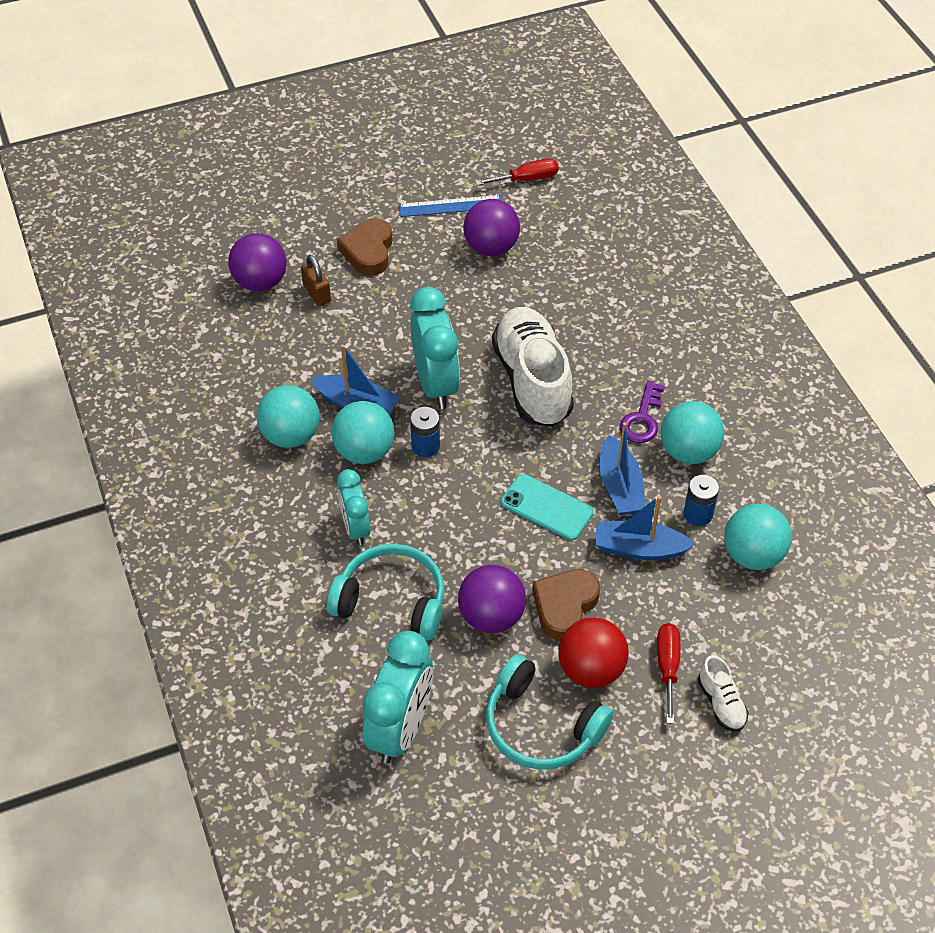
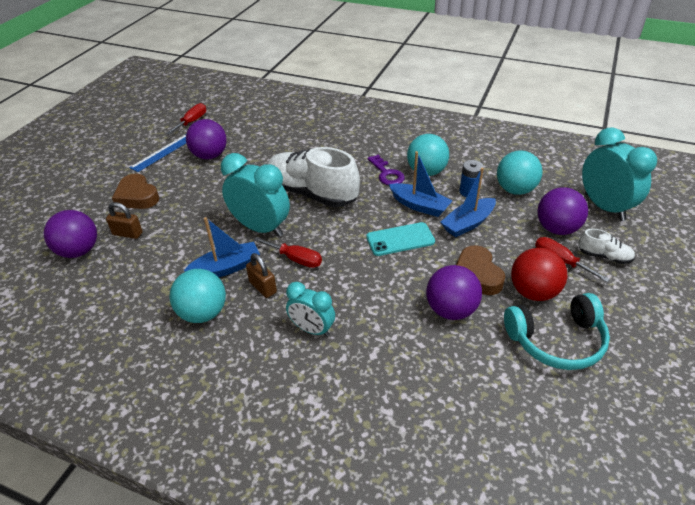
camera: 45 degrees left, 10 degrees down
(364, 451) = (263, 287): turquoise ball -> brown padlock
(392, 601) = (388, 349): turquoise headphones -> none
(400, 729) = (497, 415): turquoise clock -> turquoise clock (604, 207)
(425, 446) = (296, 259): blue battery -> red screwdriver
(722, 634) = (557, 229): none -> purple ball

